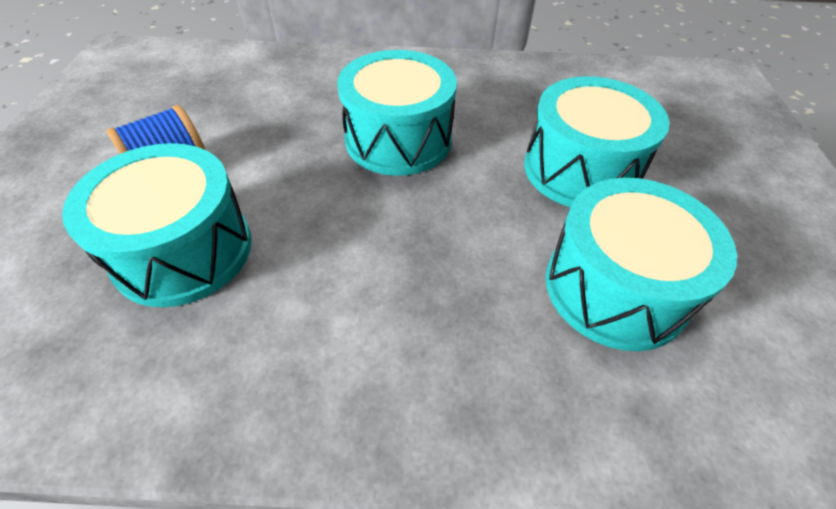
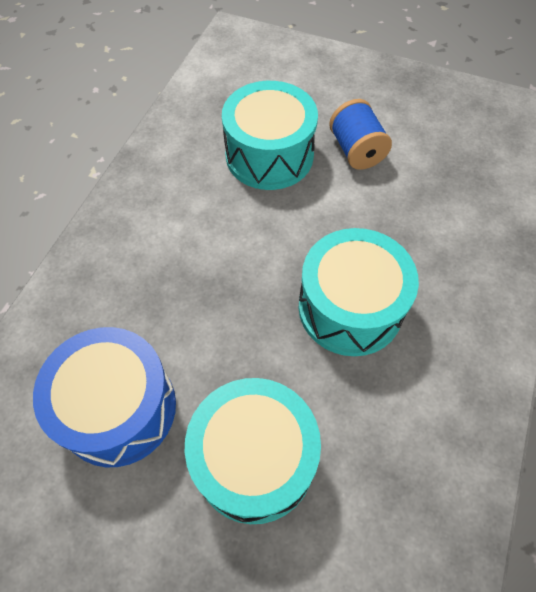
camera: 110 degrees right, 10 degrees up
(615, 288) = (118, 408): turquoise drum -> blue drum

